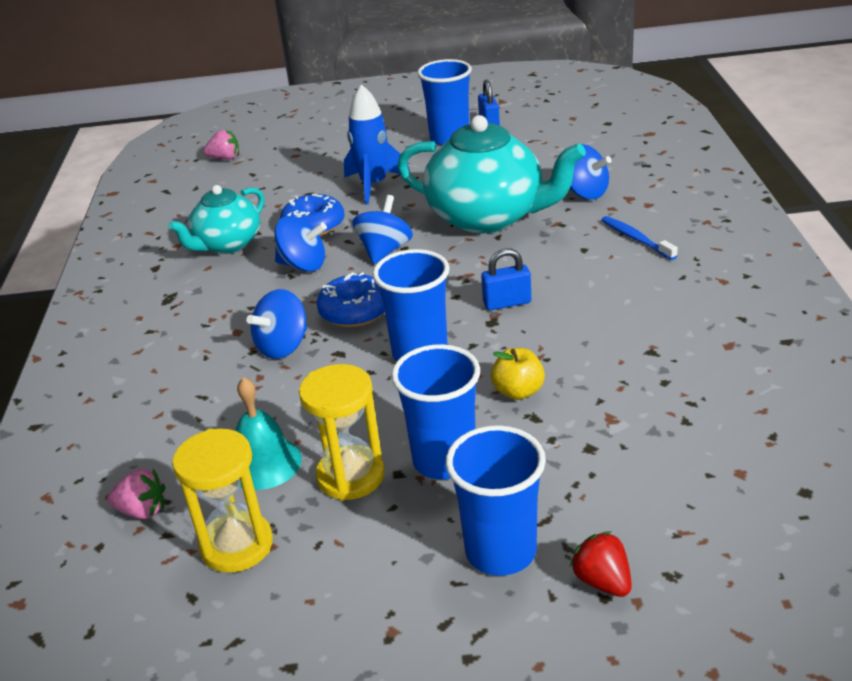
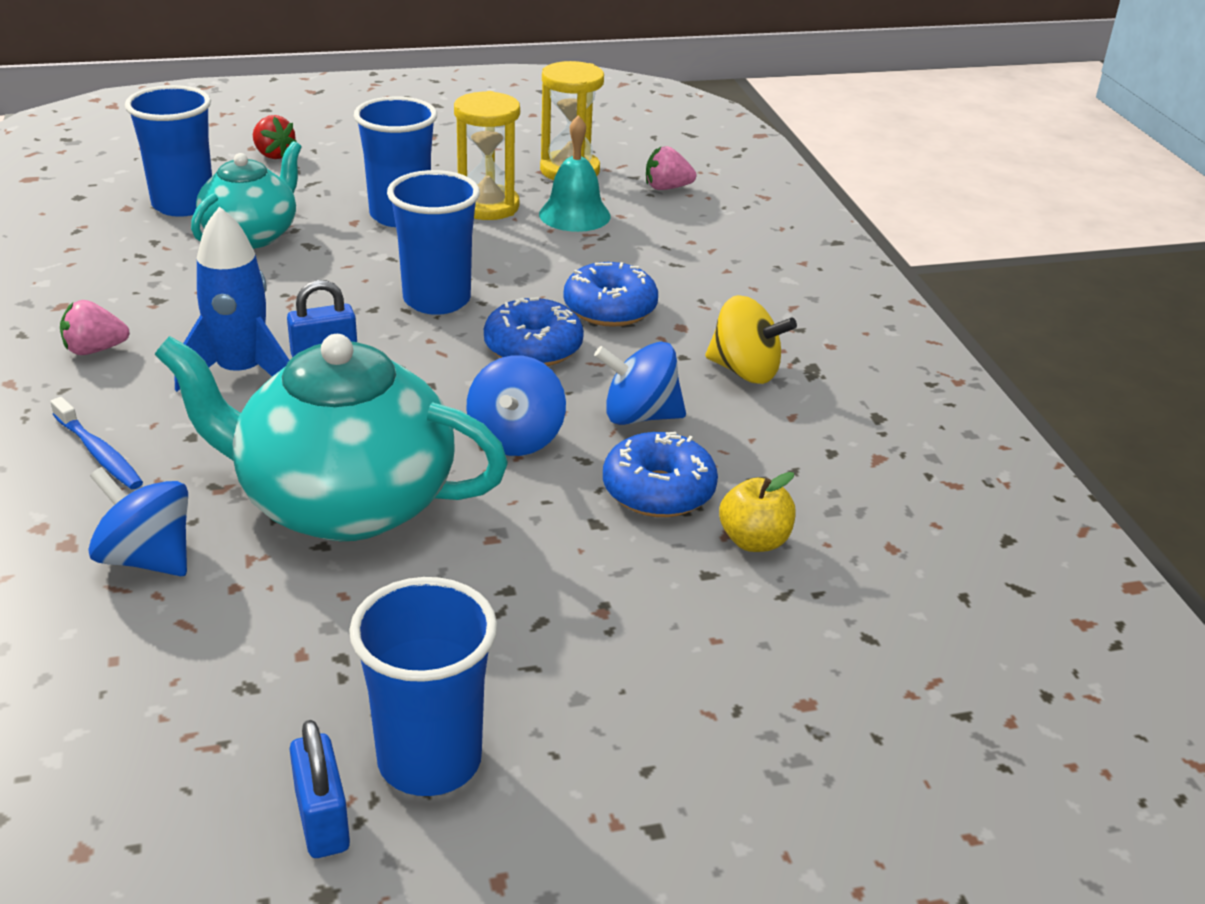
camera: 165 degrees right, 0 degrees up
(215, 296) = (744, 371): none -> yellow spinning top
(225, 158) = (975, 695): pink strawberry -> pink strawberry (95, 350)
(227, 244) = (790, 456): turquoise teapot -> turquoise teapot (251, 235)
(283, 346) = (610, 309): blue spinning top -> blue donut
(374, 185) = (578, 591): blue rocket -> blue rocket (241, 373)
(500, 551) = (350, 167): blue cup -> blue cup (183, 205)
(518, 391) = (322, 264): yellow apple -> yellow apple (754, 541)

